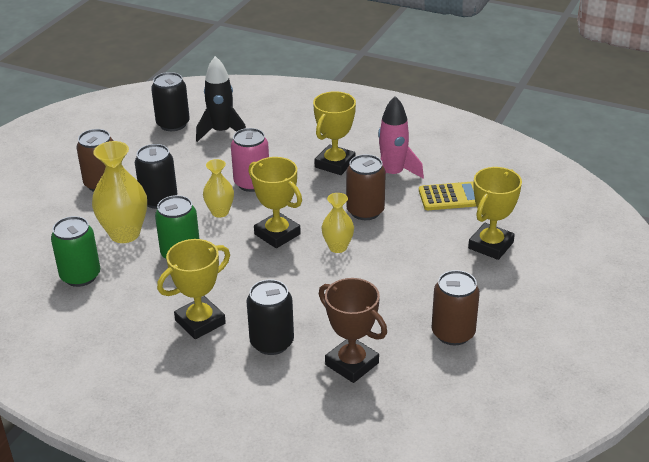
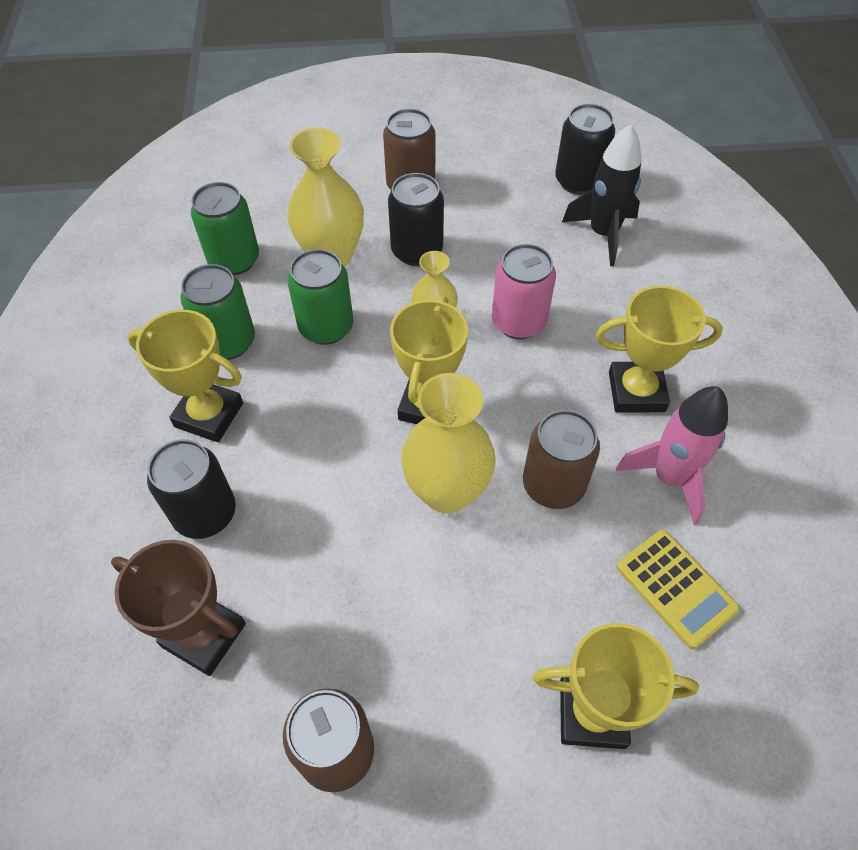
camera: 60 degrees right, 20 degrees up
(149, 298) = (228, 342): none -> green can
(338, 247) = (447, 491): yellow vase -> yellow vase, size x1.69
(352, 364) = (204, 635): brown trophy -> brown trophy turned 75 degrees counterclockwise

